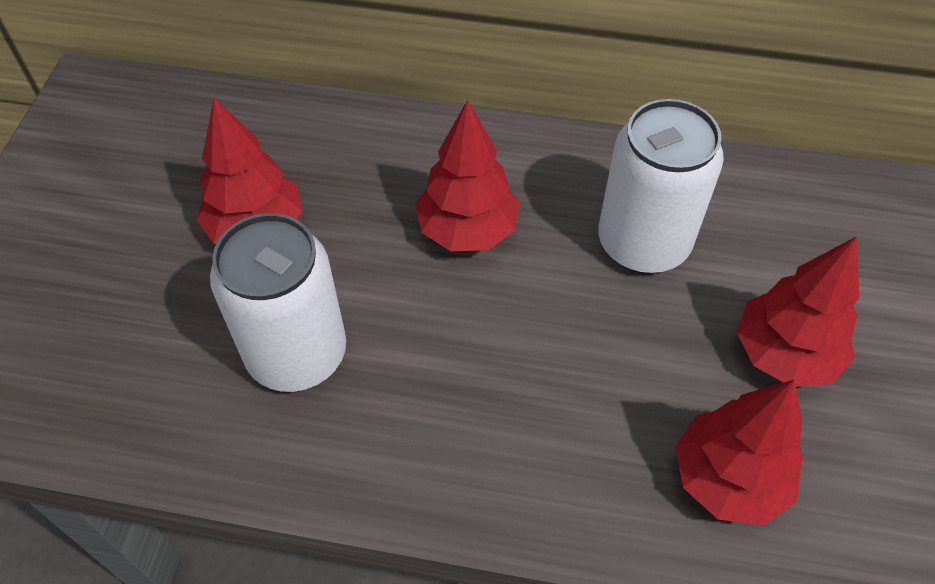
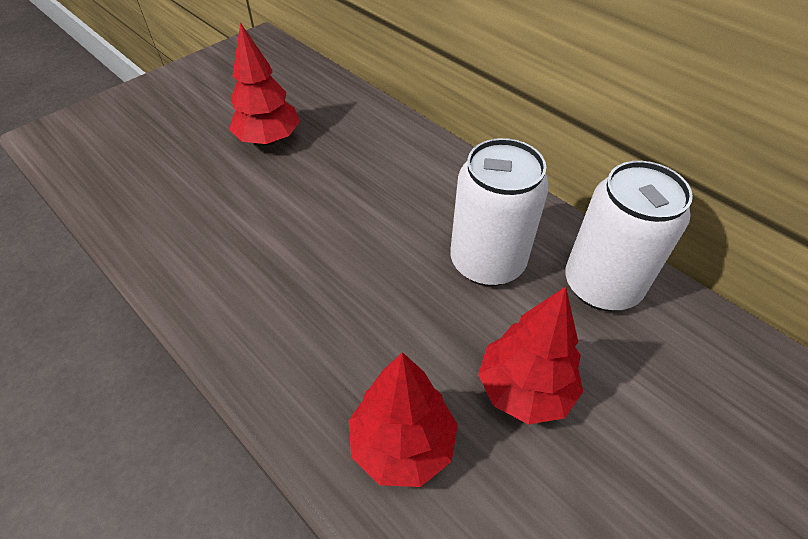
camera: 35 degrees right, 5 degrees down
(297, 354) = (223, 211): white can -> white can (601, 285)
(467, 230) = (381, 198): red tree -> none

